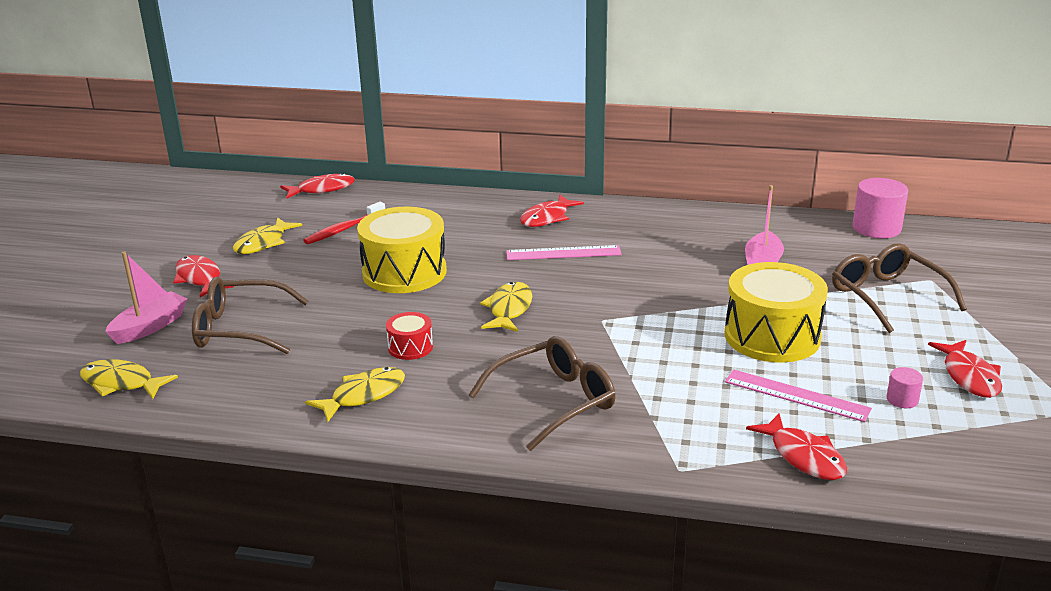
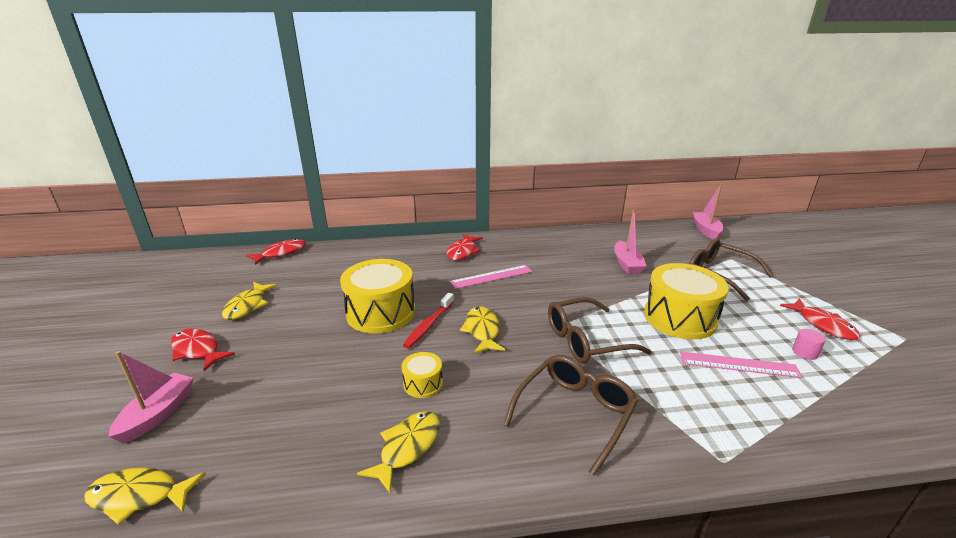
camera: 20 degrees left, 0 degrees up
(240, 329) = (254, 397): brown glasses -> brown glasses (586, 340)
(343, 230) = (312, 283): red toothbrush -> red toothbrush (428, 325)
(410, 347) = (423, 383): red drum -> yellow drum
(803, 456) = (795, 421): red fish -> none
(876, 228) = (670, 230): pink cylinder -> none
(935, 236) = (706, 230): none -> pink boat

